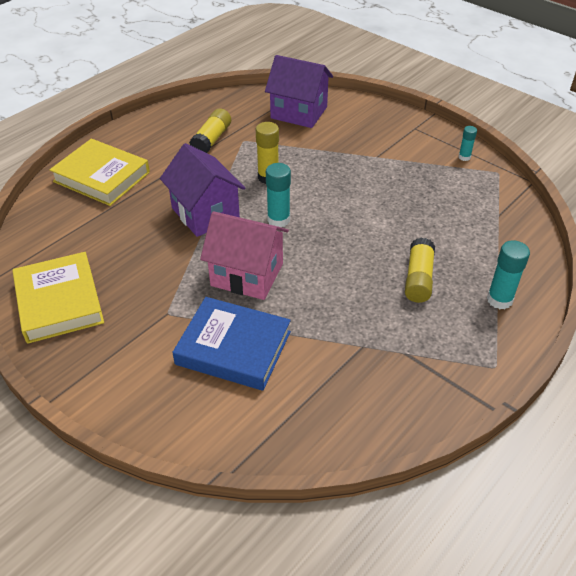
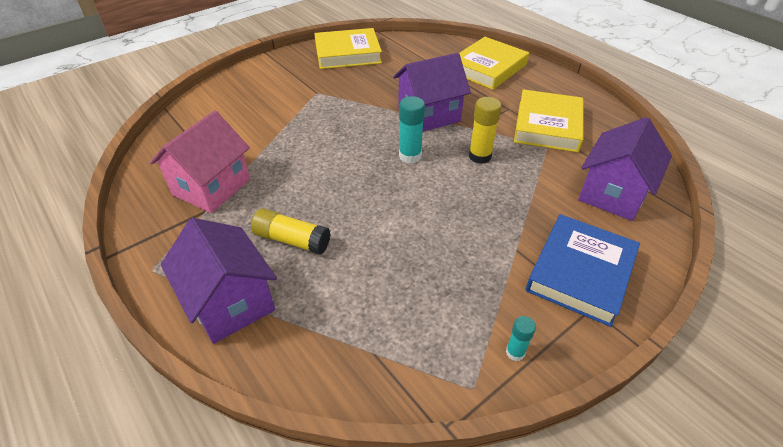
camera: 100 degrees right, 0 degrees up
(211, 139) = (547, 125): yellow glue stick -> yellow book
(233, 348) = (267, 119): blue book -> blue book (580, 273)
(247, 275) = (342, 131): pink house -> pink house (212, 187)
(499, 300) = (230, 302): turquoise glue stick -> purple house

